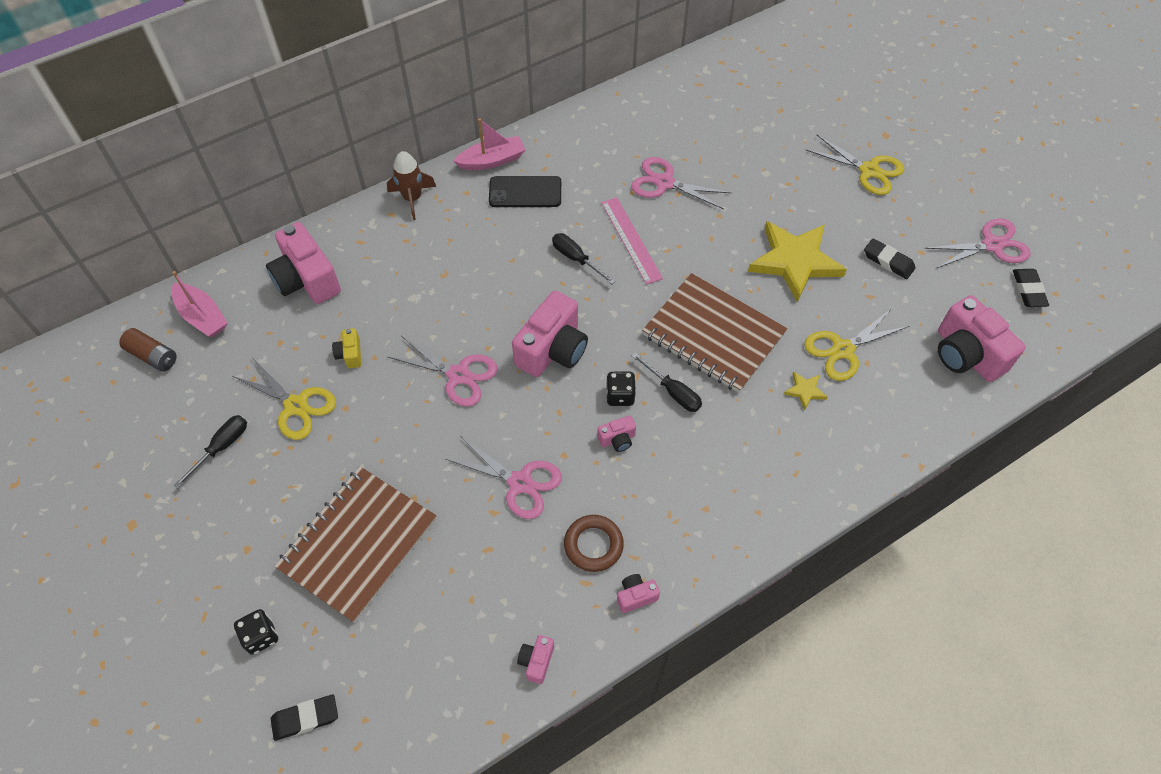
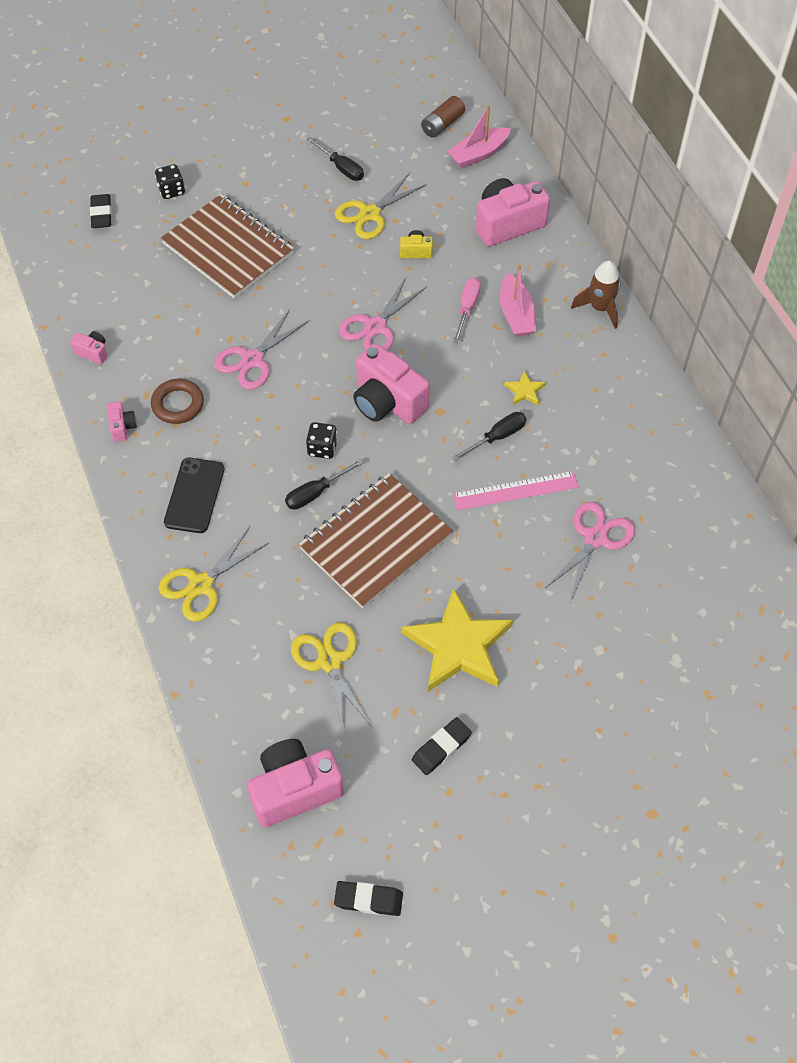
camera: 100 degrees right, 0 degrees up
(424, 300) = (467, 308): none -> pink screwdriver
(492, 161) = (647, 380): pink boat -> pink boat (516, 314)
(525, 192) = (597, 404): black phone -> black phone (194, 495)
(617, 439) = (275, 438): pink camera -> none
(805, 391) = (288, 610): yellow star -> yellow star (525, 390)
(869, 170) = (589, 771): yellow scissors -> yellow scissors (201, 585)
(992, 245) = (445, 882): pink scissors -> none

